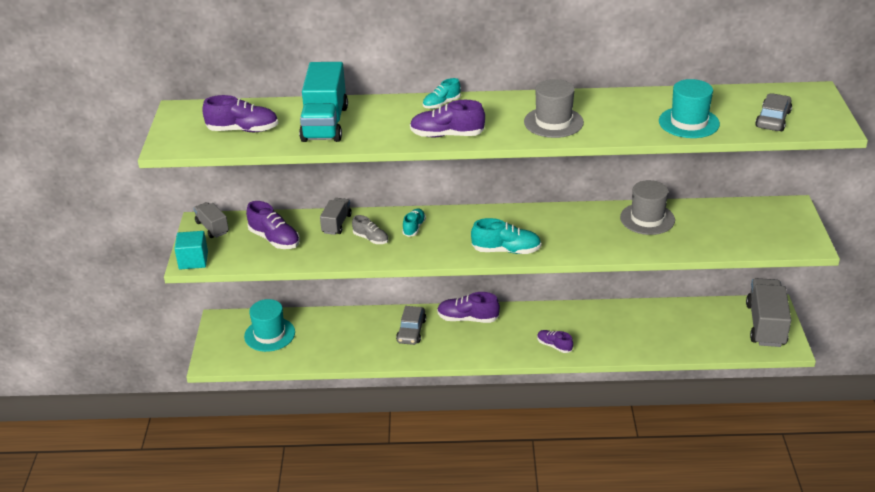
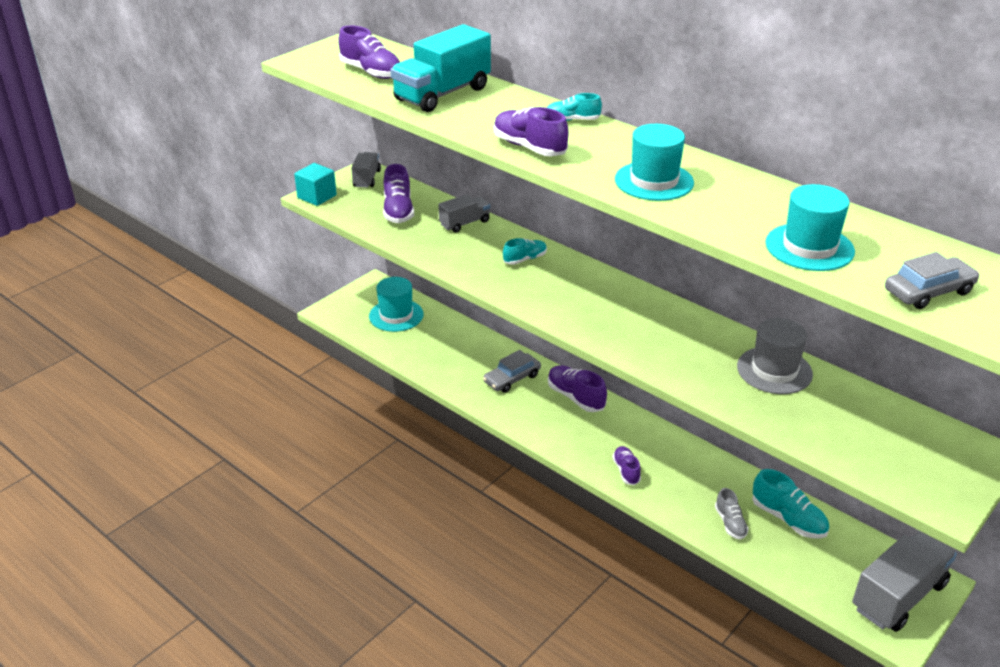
camera: 40 degrees right, 0 degrees up
(371, 239) = (474, 249): grey shoe -> grey shoe (730, 523)
(506, 250) = (579, 322): turquoise shoe -> turquoise shoe (788, 519)
(553, 122) = (654, 181): grey hat -> turquoise hat

